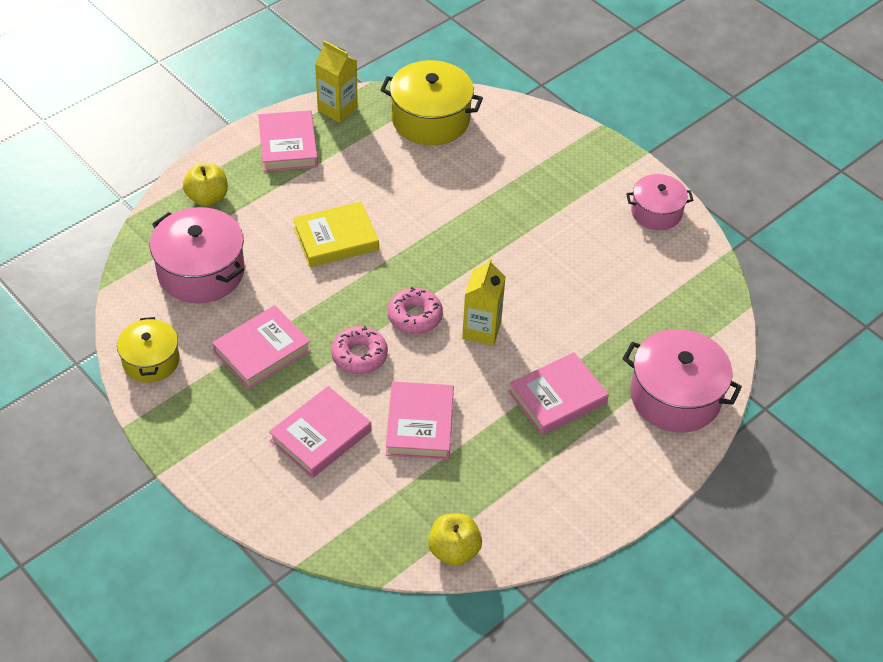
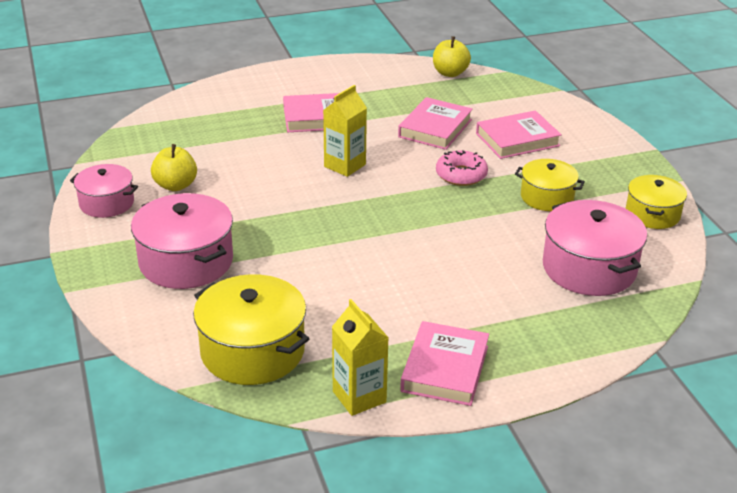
camera: 155 degrees left, 15 degrees down
(207, 197) = (564, 336): yellow apple -> yellow apple (175, 185)
(262, 351) = (547, 197): pink book -> yellow pot
(336, 239) = (436, 261): yellow book -> none
(415, 316) = (396, 187): pink donut -> none
(675, 396) = (229, 99): pink pot -> pink pot (186, 261)

